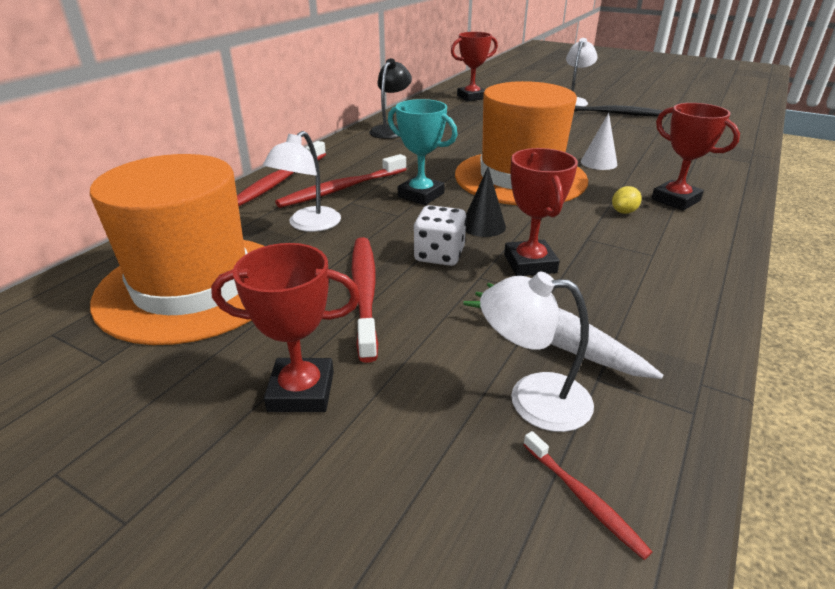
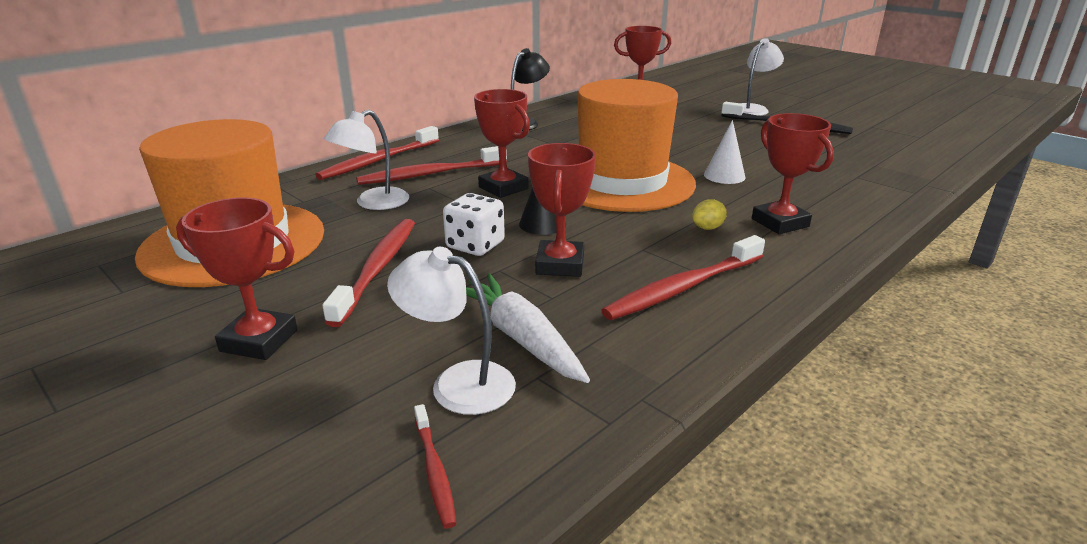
camera: 15 degrees right, 5 degrees down
(421, 195) = (503, 188): turquoise trophy -> red trophy
(649, 270) = (683, 288): none -> red toothbrush

